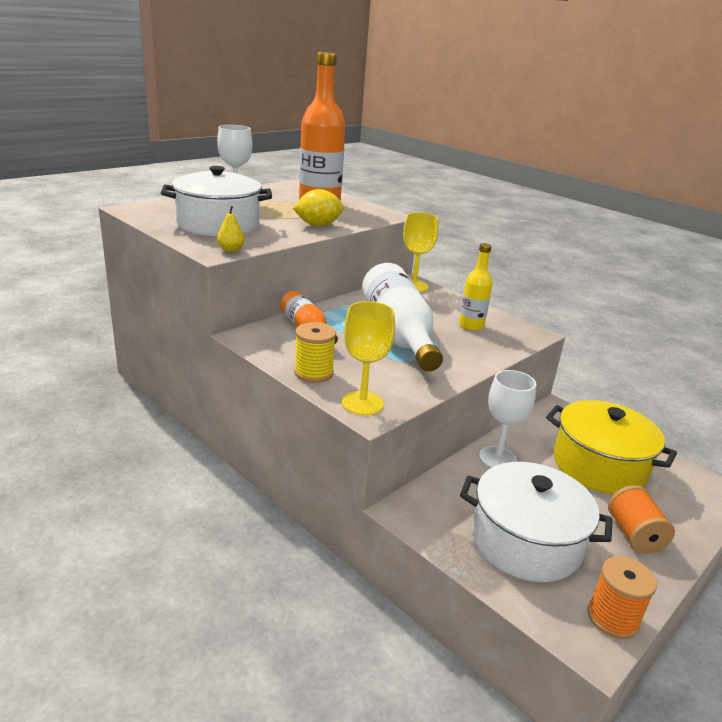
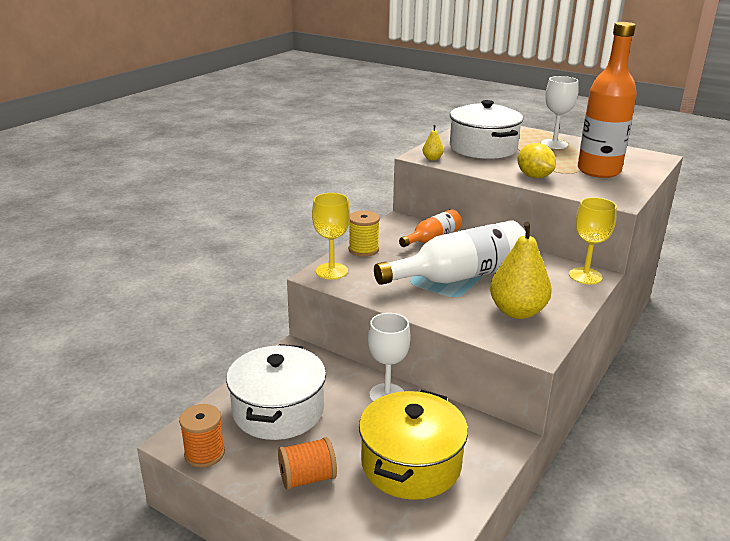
camera: 80 degrees right, 0 degrees up
(471, 326) = (517, 311): yellow bottle -> yellow pear

